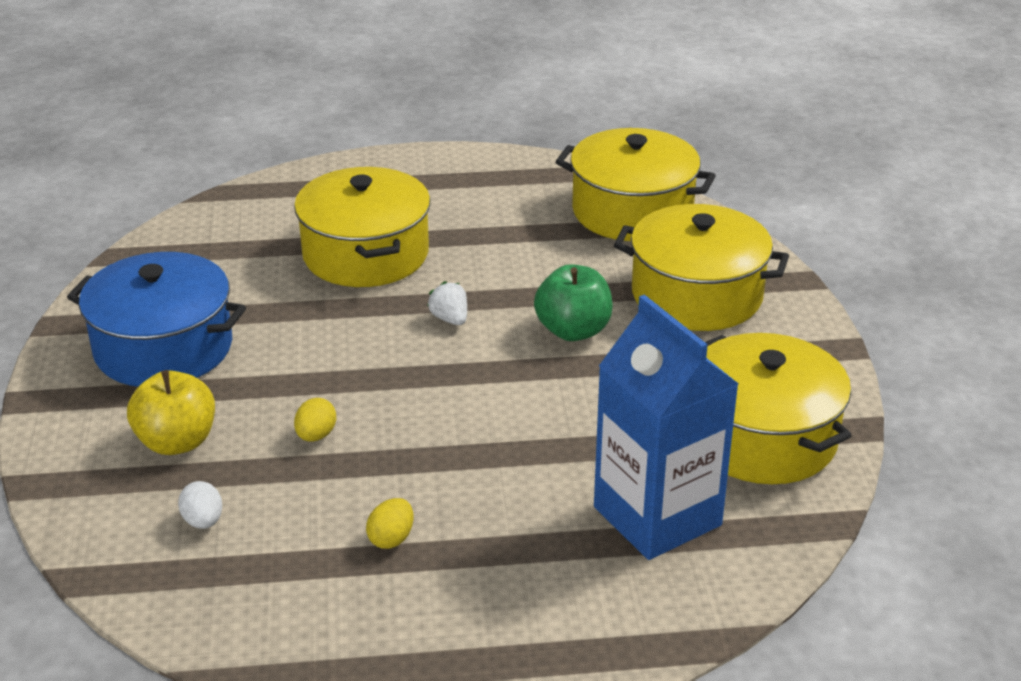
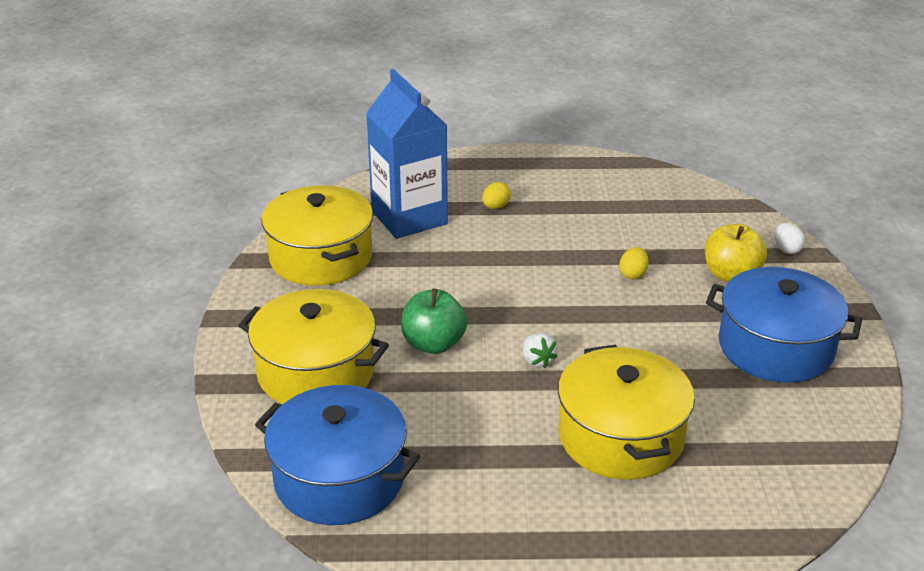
camera: 175 degrees left, 0 degrees up
(203, 521) = (693, 229): white egg -> white egg (786, 249)
(391, 538) = (573, 214): yellow egg -> yellow egg (496, 207)
(632, 211) = (339, 478): yellow pot -> blue pot

